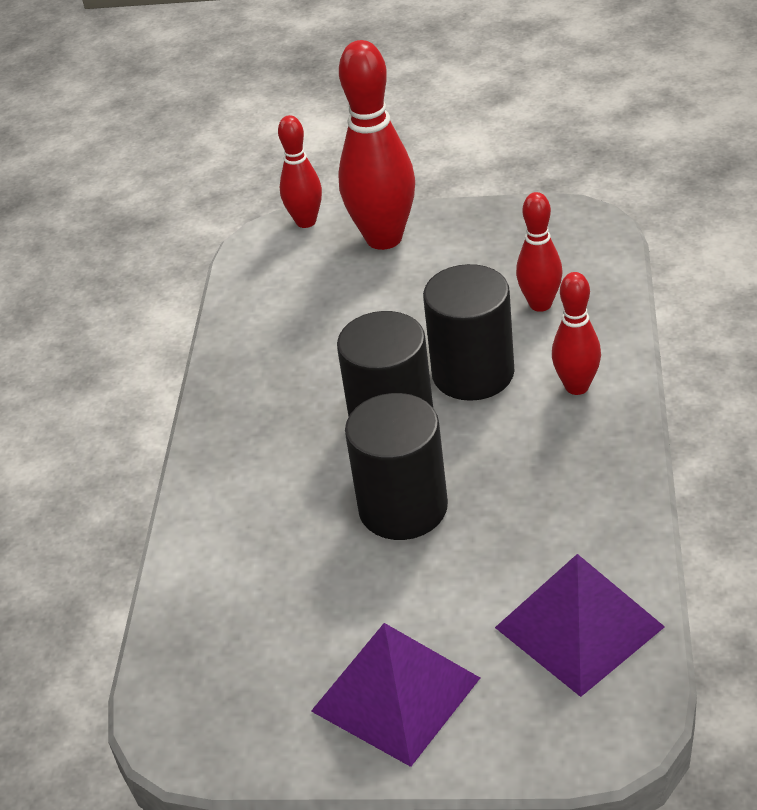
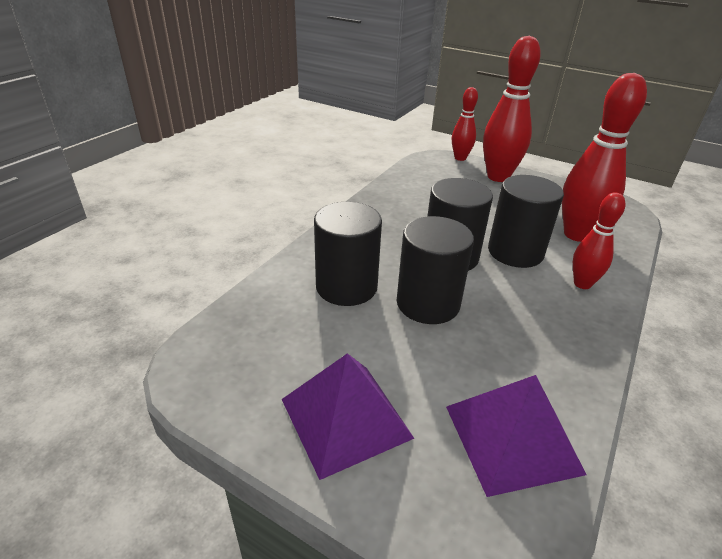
camera: 20 degrees right, 5 degrees down
(285, 533) = (346, 286): none -> black cylinder
(540, 304) = (577, 234): red bowling pin -> red bowling pin, size x1.76

